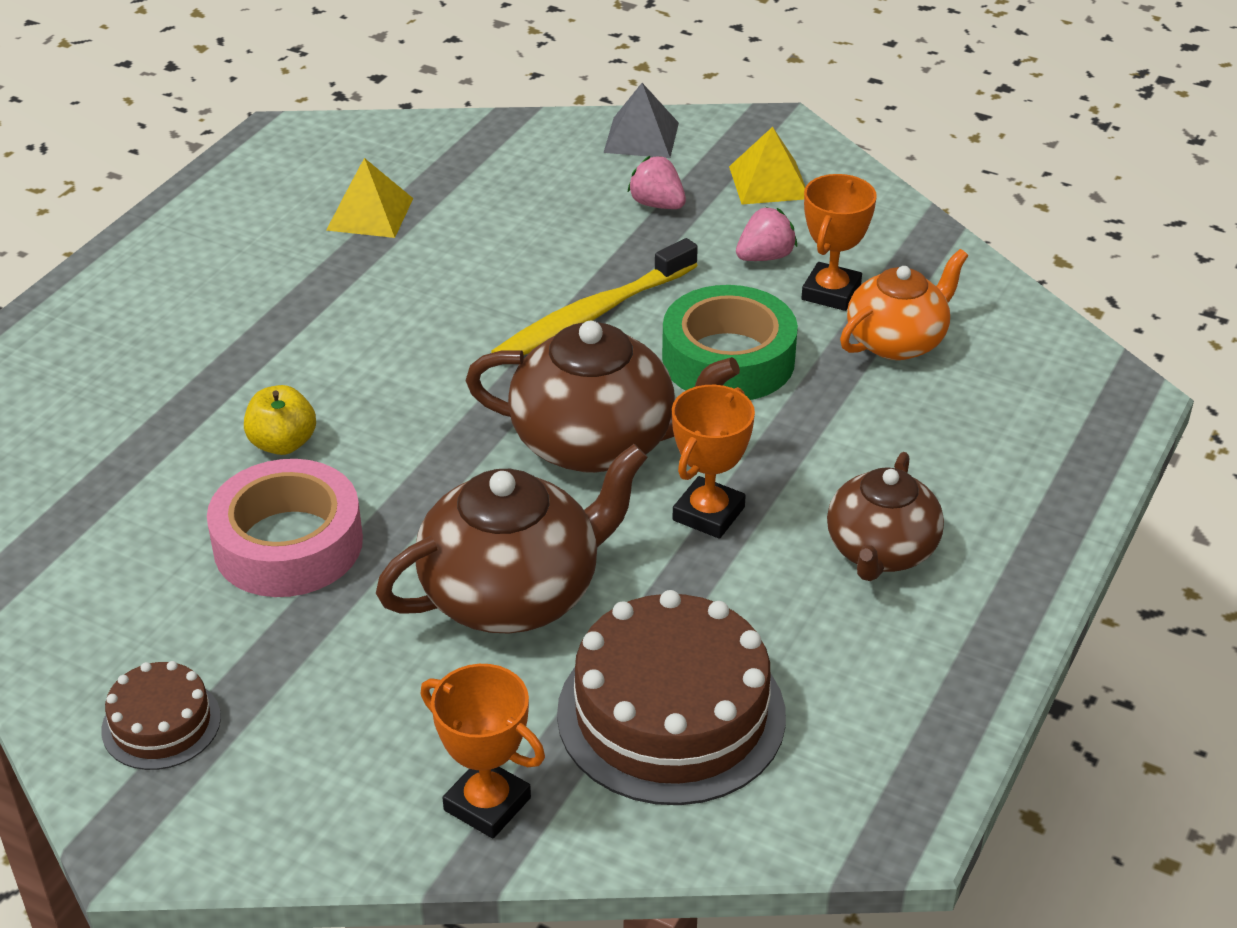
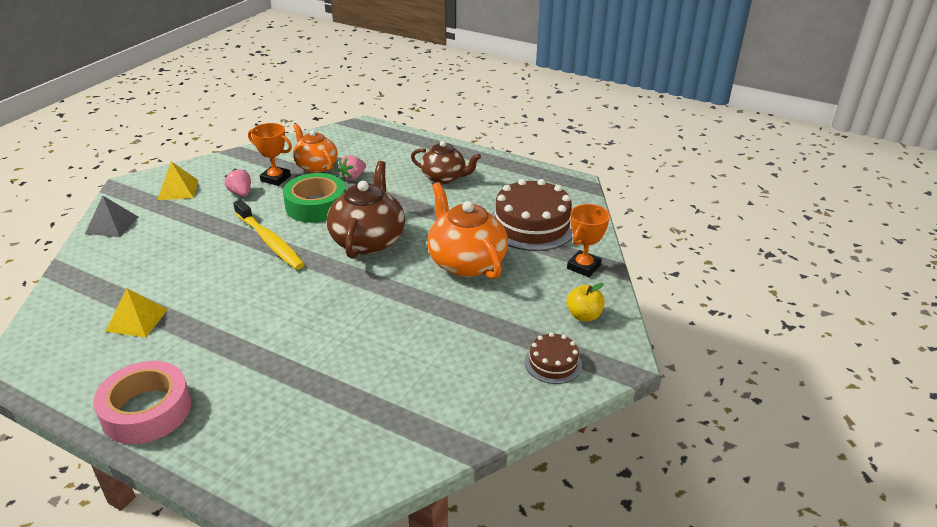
camera: 90 degrees left, 5 degrees down
(283, 443) = (350, 339): yellow apple -> yellow apple (584, 315)
(288, 544) = (429, 331): pink tape -> pink tape (146, 410)
(513, 593) = (466, 262): brown teapot -> orange teapot
(657, 204) = (180, 221): pink strawberry -> pink strawberry (353, 177)
(708, 514) = (419, 213): orange trophy -> none

